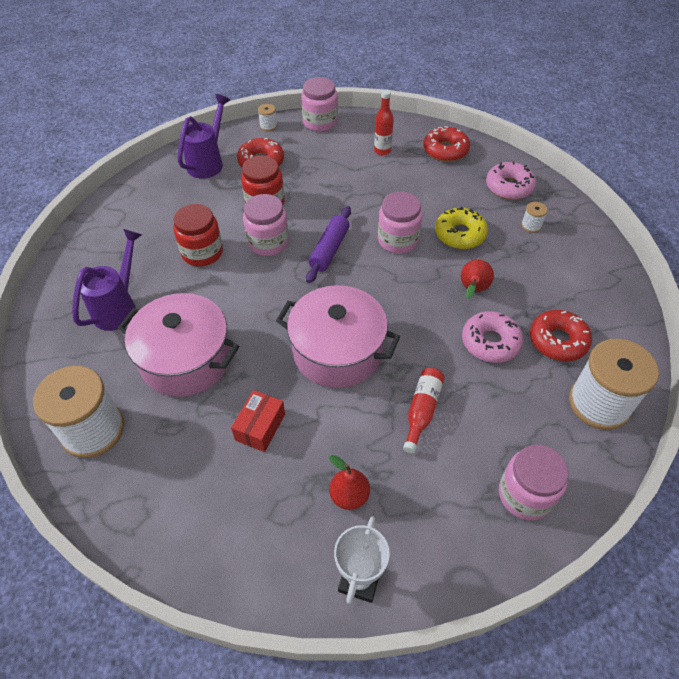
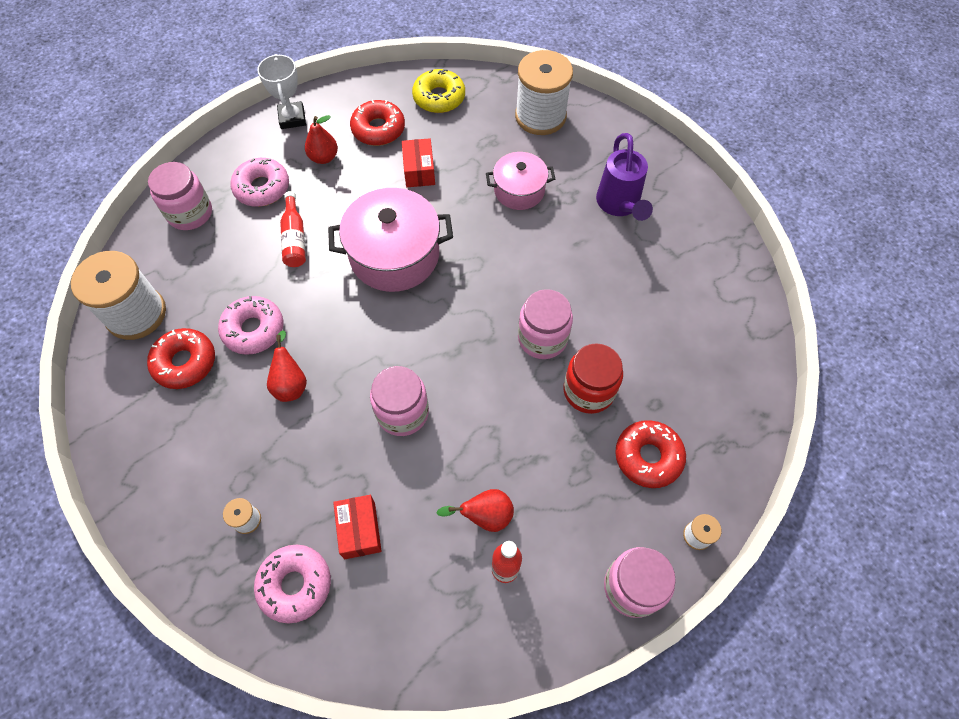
camera: 150 degrees right, 10 degrees up
(186, 359) = (519, 190): pink pot -> pink pot, size x0.60
(202, 252) = (598, 293): red jar -> none
(208, 162) = (710, 421): purple watering can -> none
(329, 250) = (471, 361): purple rolling pin -> none
(378, 174) = (485, 516): none -> red pear
(434, 488) = (262, 188): none -> pink donut
(445, 150) = (415, 622): red donut -> red donut (378, 129)
(458, 195) = (359, 530): none -> red box
(460, 234) = (333, 458): yellow donut -> yellow donut (439, 98)

